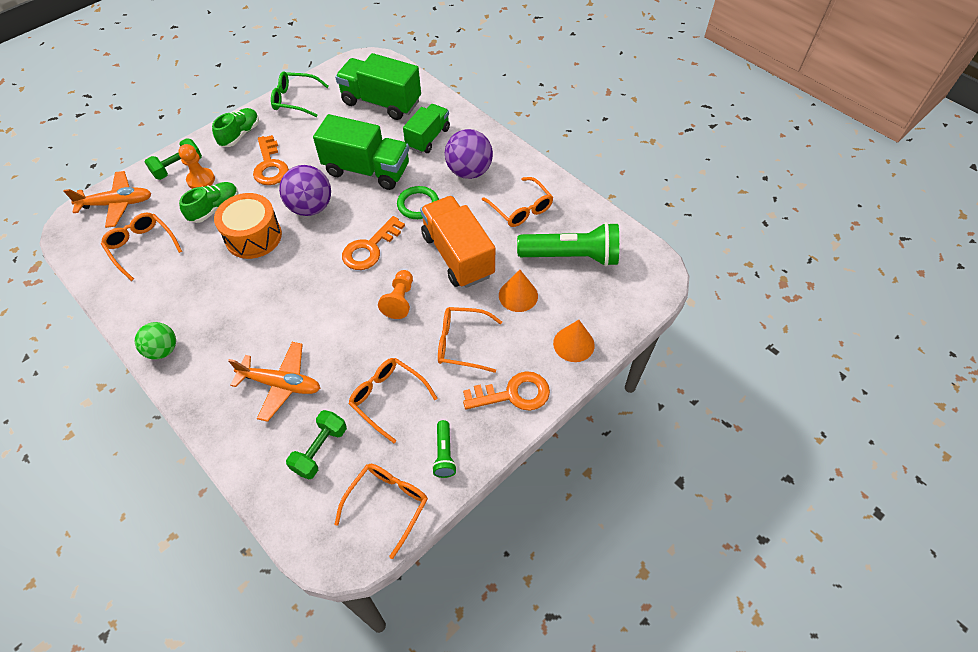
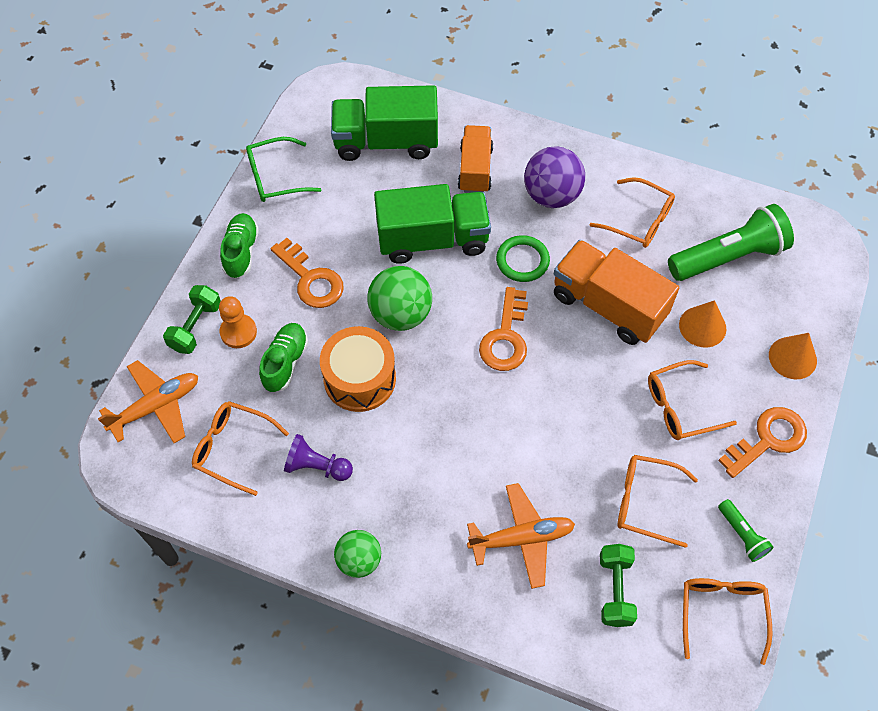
camera: 25 degrees left, 5 degrees up
(184, 279) = (317, 466): none -> purple pawn
(311, 207) = (400, 314): purple ball -> green ball
(400, 300) = (582, 386): orange pawn -> none
(428, 138) = (475, 169): green truck -> orange truck

